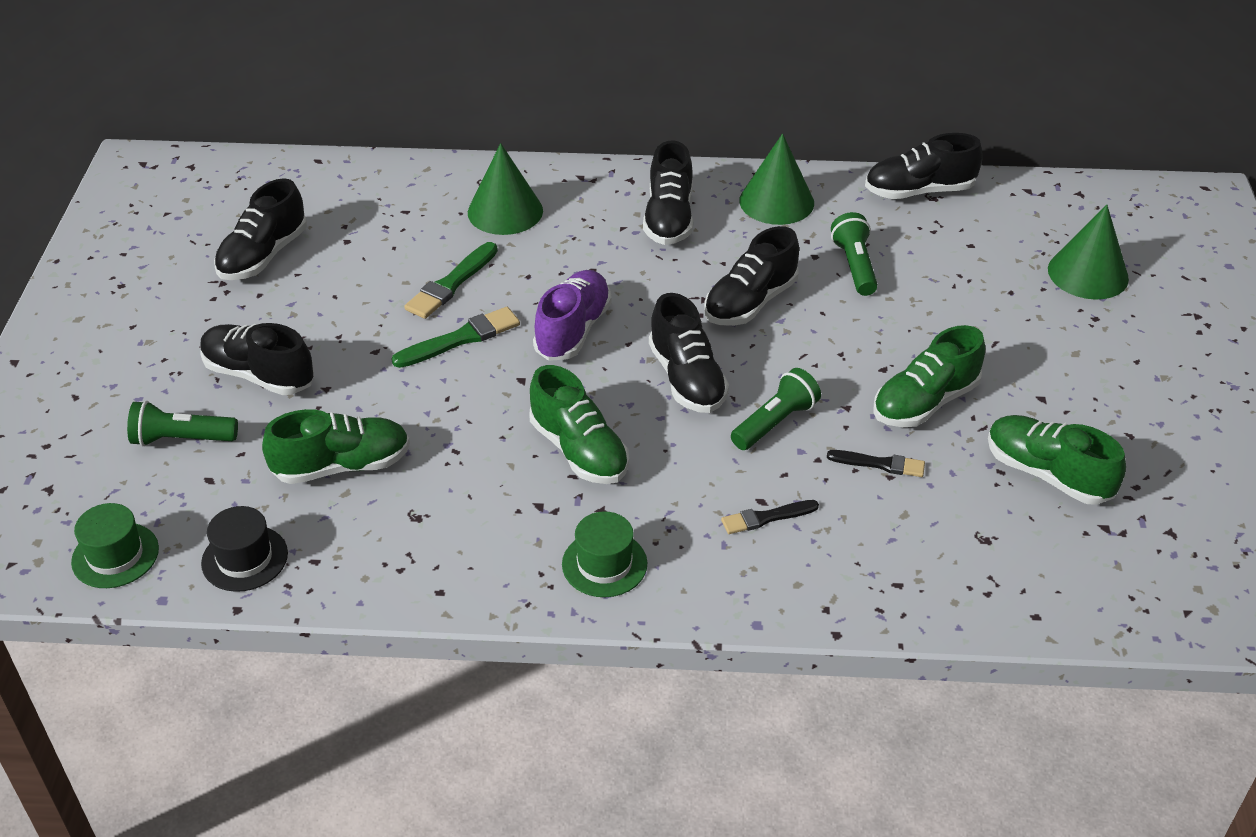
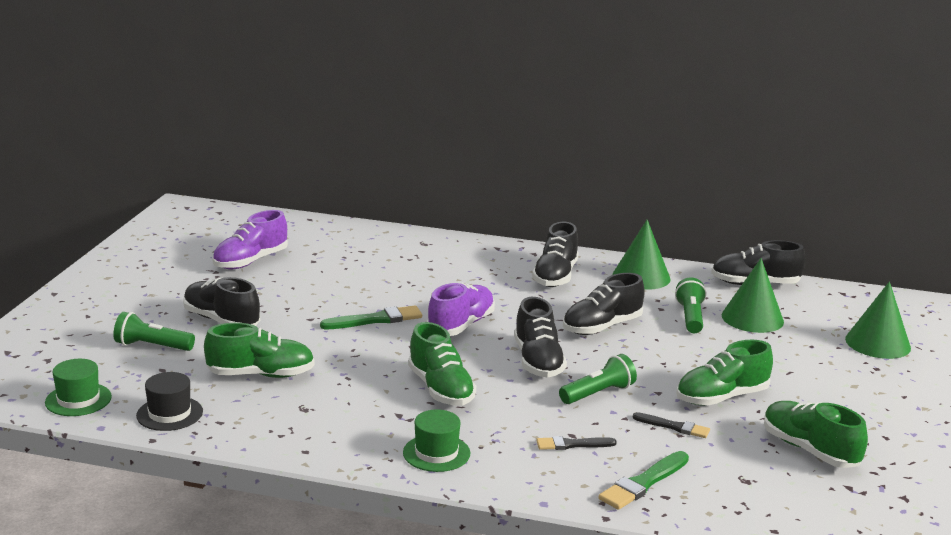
camera: 10 degrees right, 20 degrees down
(263, 256) = (250, 261): black shoe -> purple shoe
(451, 284) = (380, 291): green brush -> green brush (643, 483)
(505, 211) = (434, 259): green cone -> green cone (752, 318)

